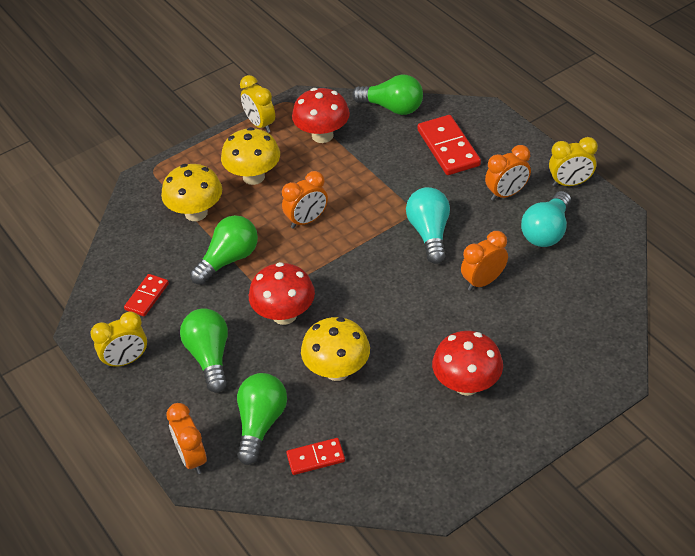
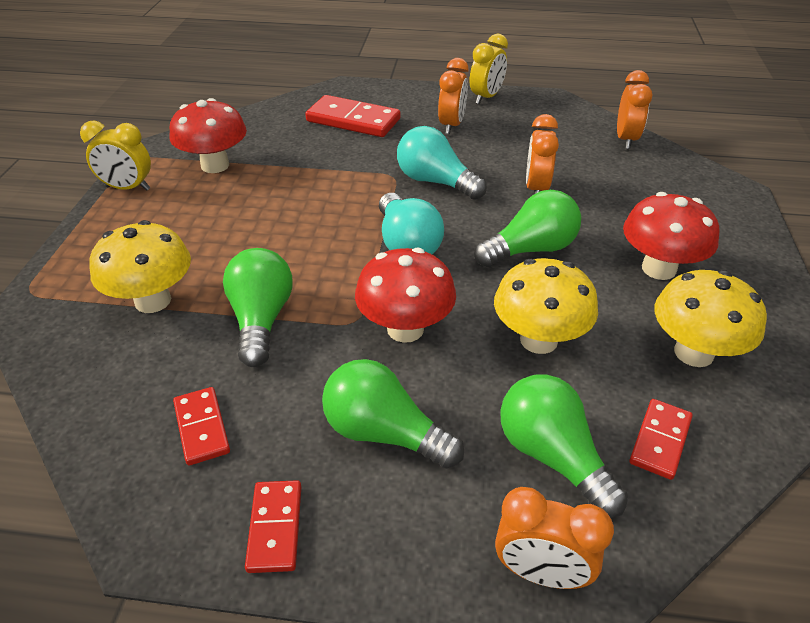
camera: 50 degrees left, 5 degrees down
(126, 360) = (275, 527): yellow clock -> red domino
(253, 177) = (183, 232): yellow mushroom -> yellow mushroom (693, 352)
(307, 220) = (301, 235): orange clock -> orange clock (626, 140)
(392, 107) = (257, 117): green light bulb -> green light bulb (530, 249)
(546, 231) = (522, 132): turquoise light bulb -> turquoise light bulb (407, 244)

